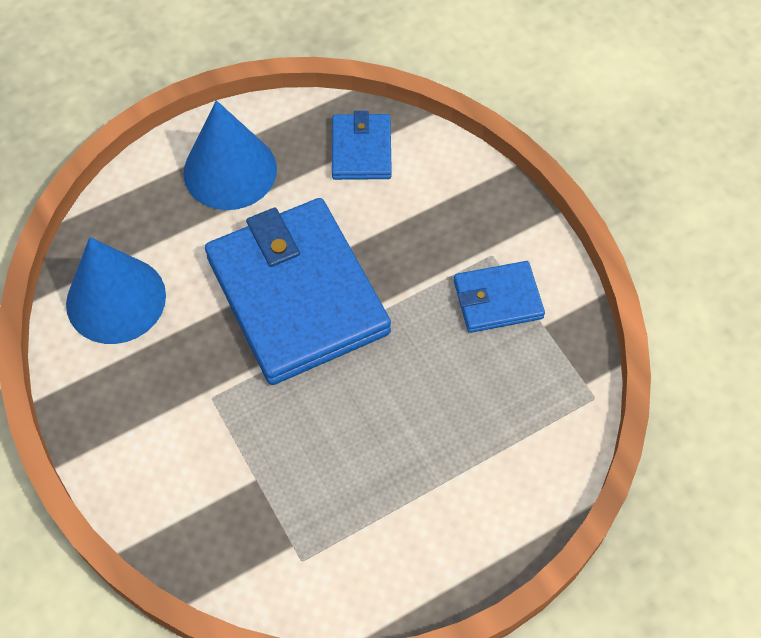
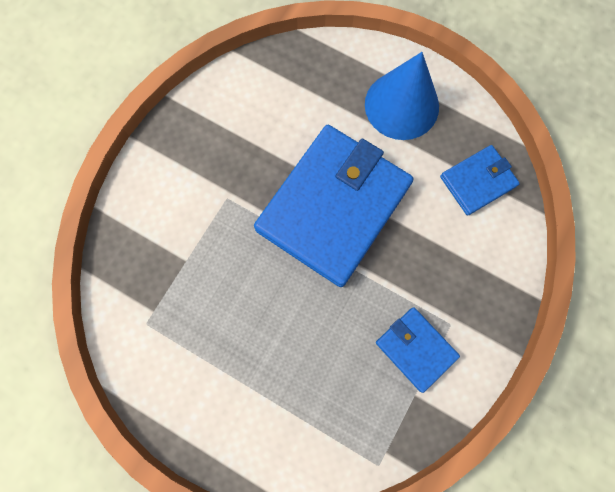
camera: 60 degrees right, 15 degrees up
(116, 299) = (261, 97): blue cone -> none

